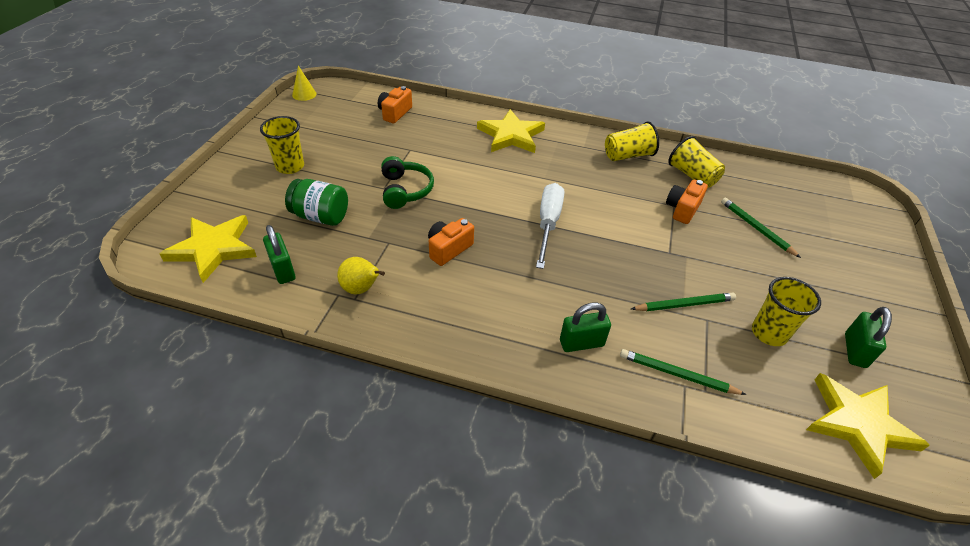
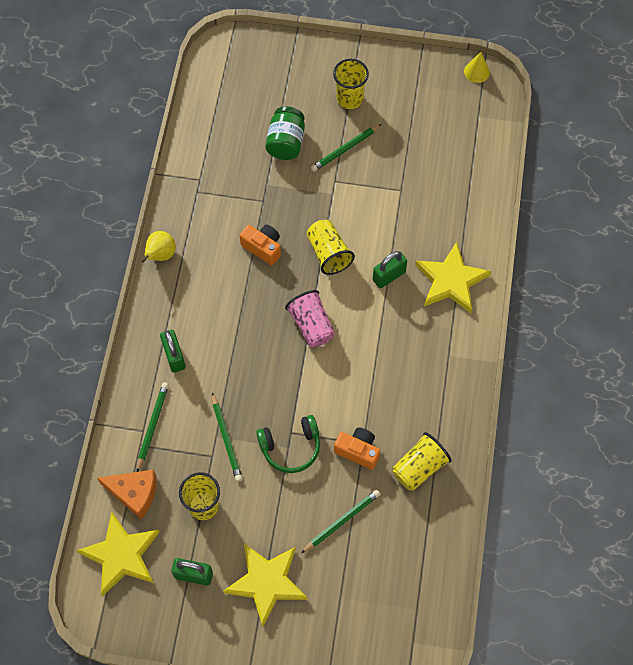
camera: 85 degrees right, 20 degrees up
(213, 249) = (234, 82): yellow star -> yellow star (266, 582)
(283, 270) = (219, 135): green padlock -> green padlock (388, 276)
(349, 177) = (345, 149): none -> green pencil
(361, 289) = (207, 194): yellow pear -> yellow pear (160, 255)
(395, 113) = (464, 163): orange camera -> none
(405, 190) = (335, 199): green headphones -> green headphones (291, 447)
(548, 223) = (311, 325): white screwdriver -> pink cup
(628, 156) = (442, 401): yellow cup -> yellow cup (328, 253)
(771, 402) = (134, 493): none -> orange cheese

